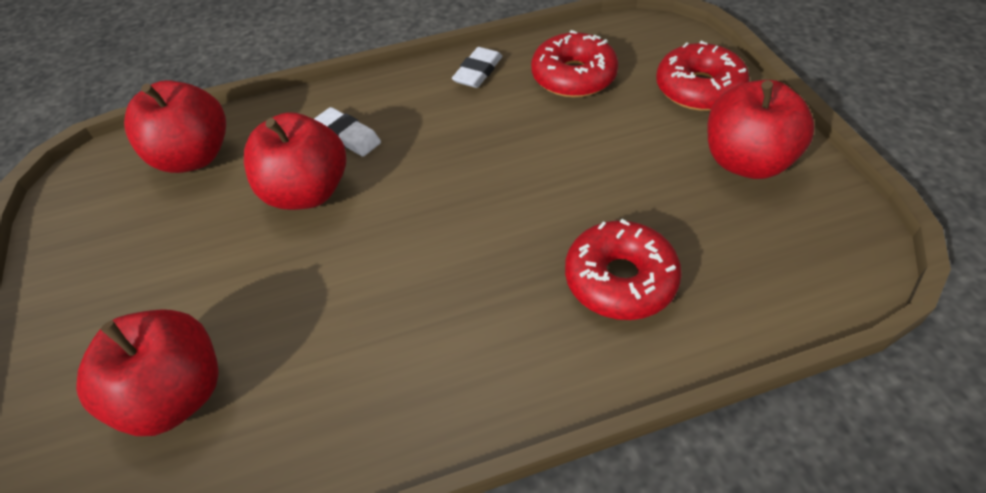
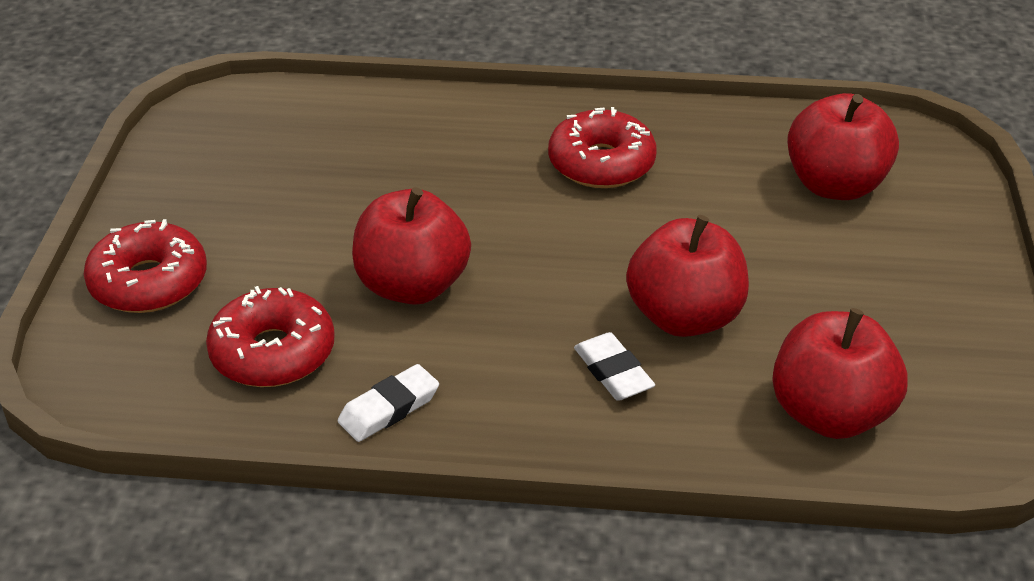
camera: 160 degrees left, 10 degrees down
(620, 280) = (417, 148): red donut -> red donut (601, 163)
(746, 161) = (202, 196): red apple -> red apple (412, 286)

